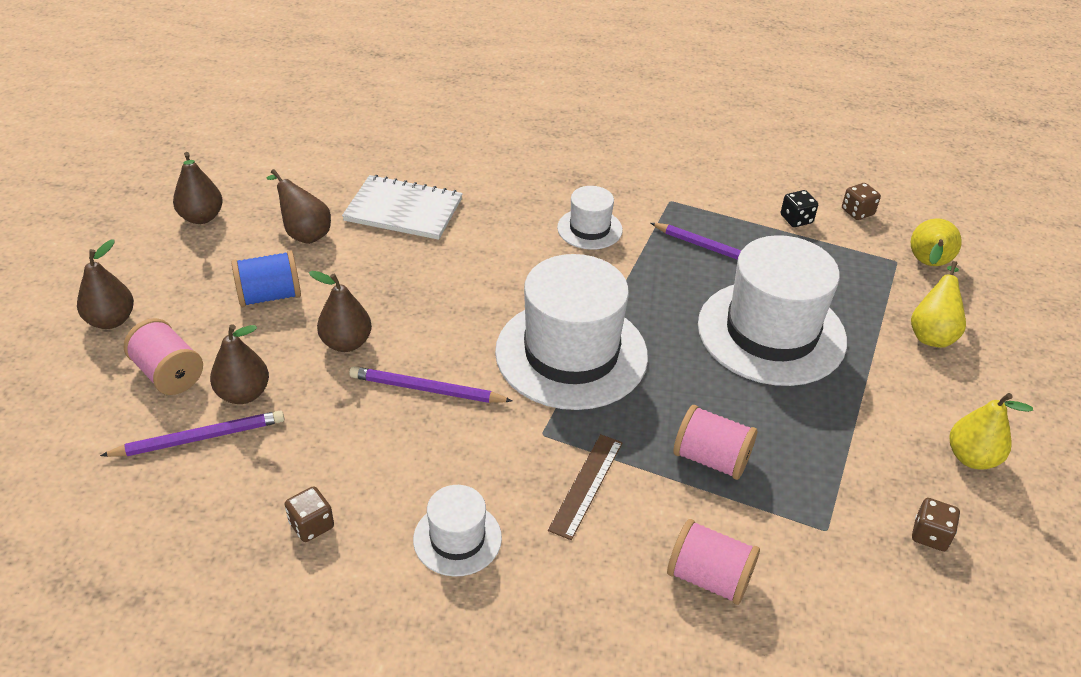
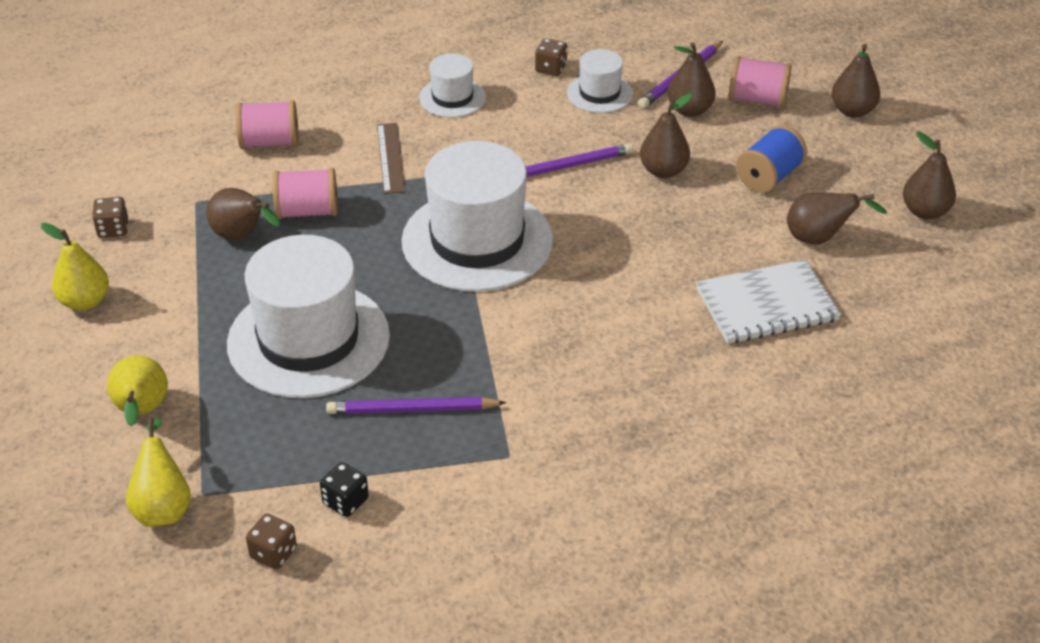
camera: 150 degrees right, 0 degrees up
(589, 229) = (566, 373): white hat -> white hat (599, 93)
(791, 460) = (242, 236): none -> brown pear

